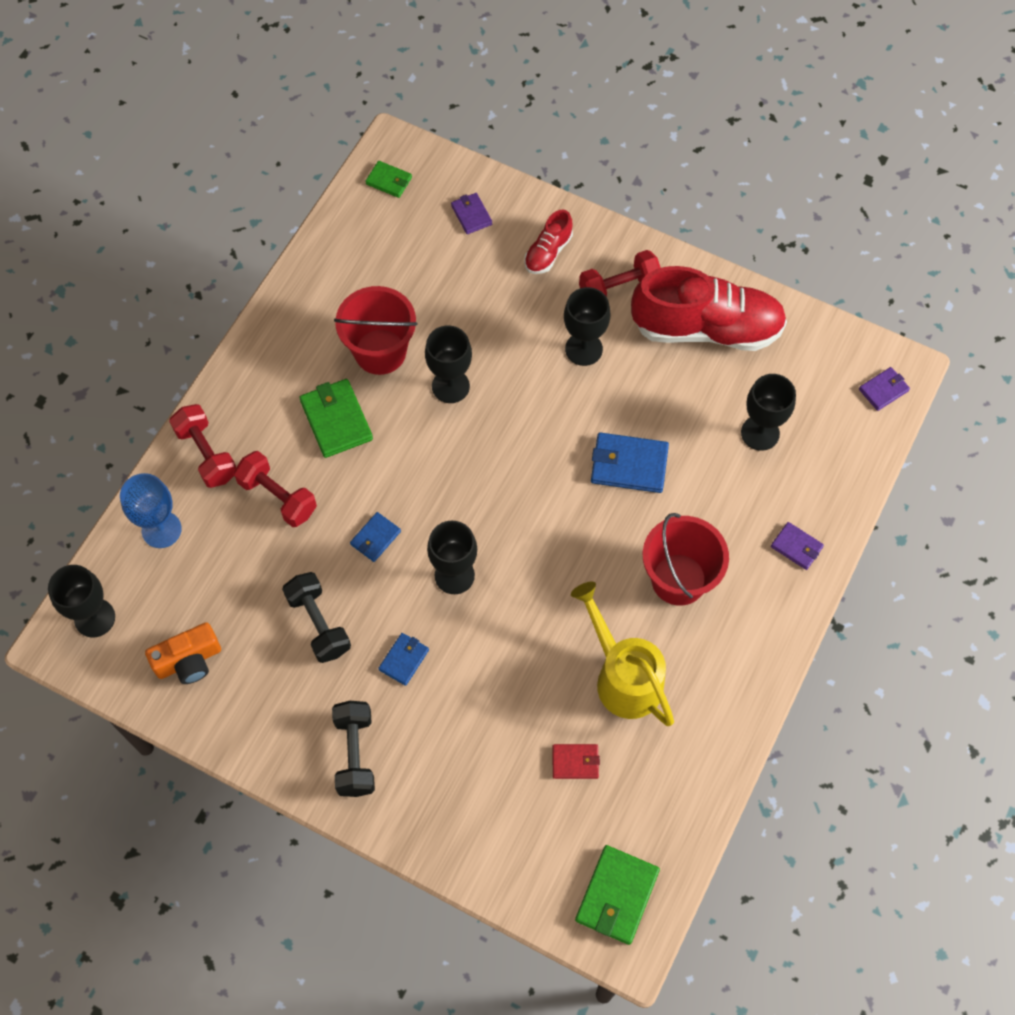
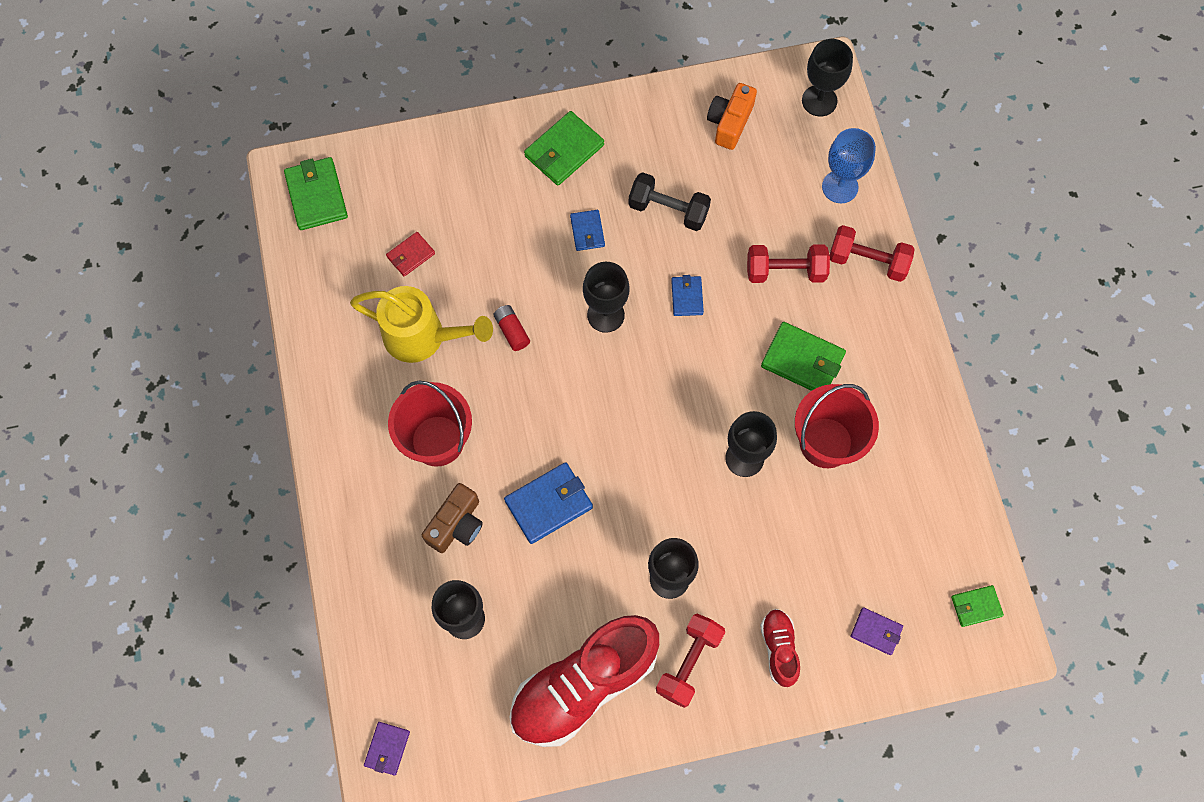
camera: 140 degrees right, 5 degrees up
(355, 754) = (564, 150): black dumbbell -> green wallet
(543, 622) = (512, 331): none -> red battery
(714, 503) = (456, 525): none -> brown camera
(796, 547) = (364, 539): purple wallet -> none

